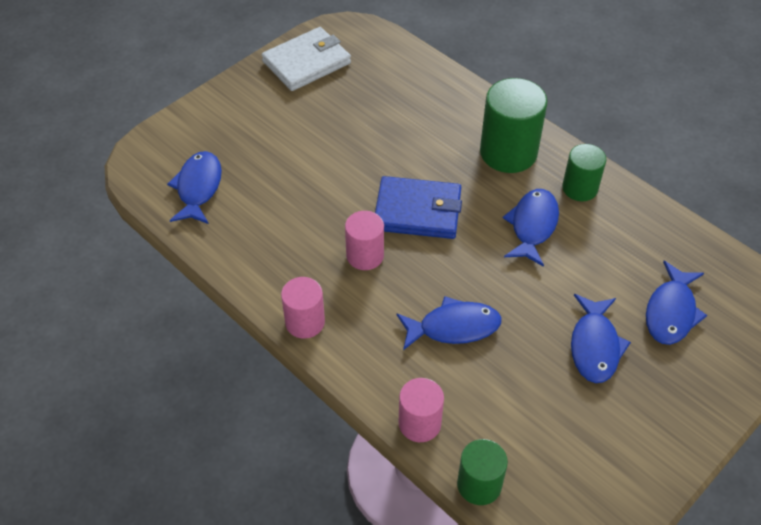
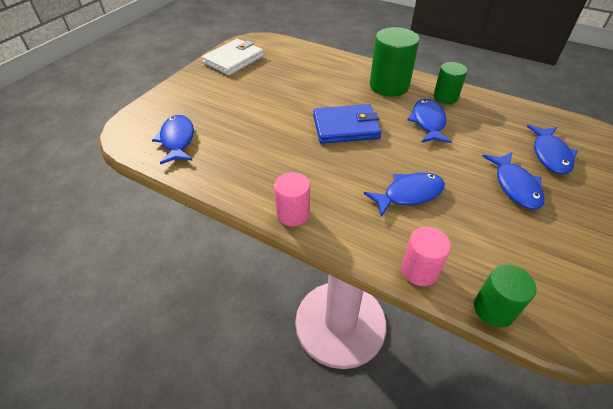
camera: 15 degrees left, 5 degrees down
(365, 255) = (320, 160): pink cylinder -> none

